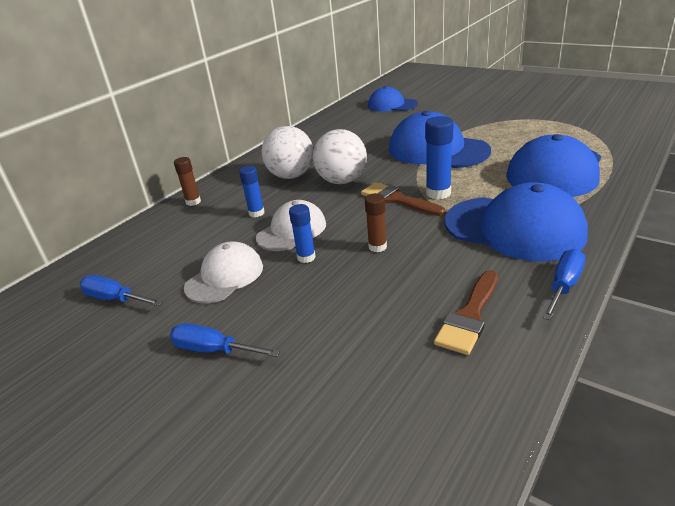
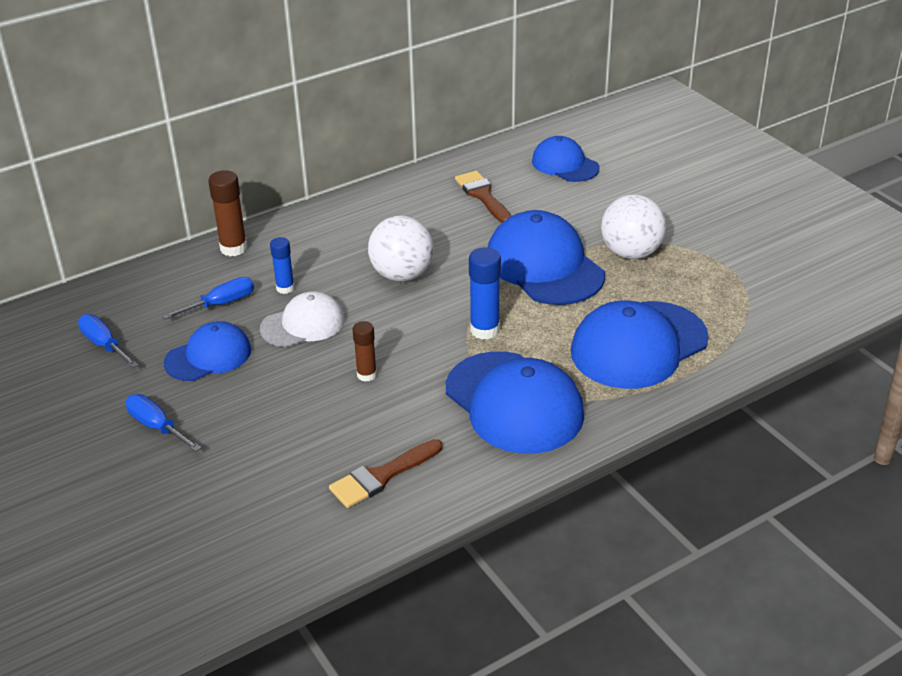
camera: 20 degrees right, 5 degrees up
(193, 202) = (233, 248): brown glue stick -> brown glue stick, size x1.55
(225, 277) = (208, 356): white cap -> blue cap
(291, 176) = (355, 247): white ball -> white ball (631, 253)
(306, 257) = (293, 362): blue glue stick -> none
(398, 200) = (436, 323): brown brush -> brown brush (483, 196)
(564, 286) = (490, 480): blue screwdriver -> blue screwdriver (221, 304)

